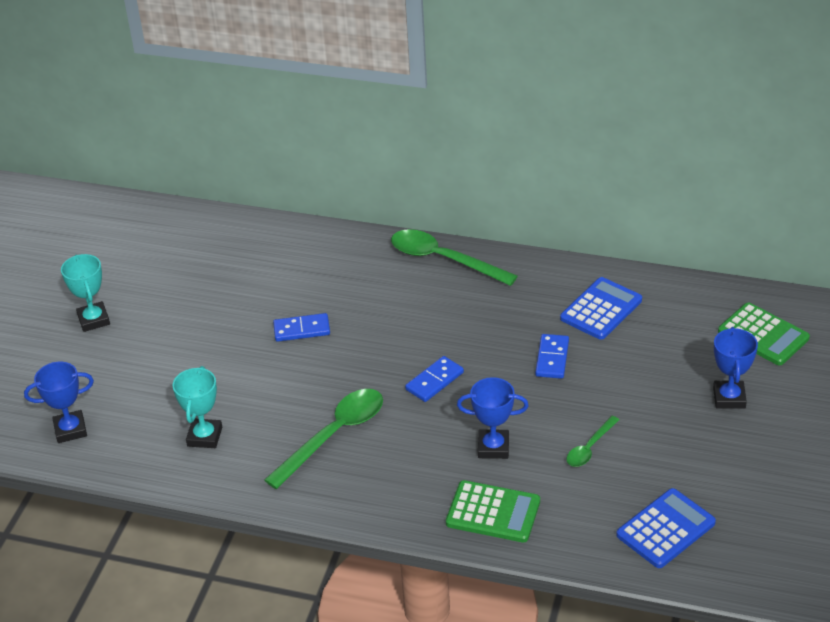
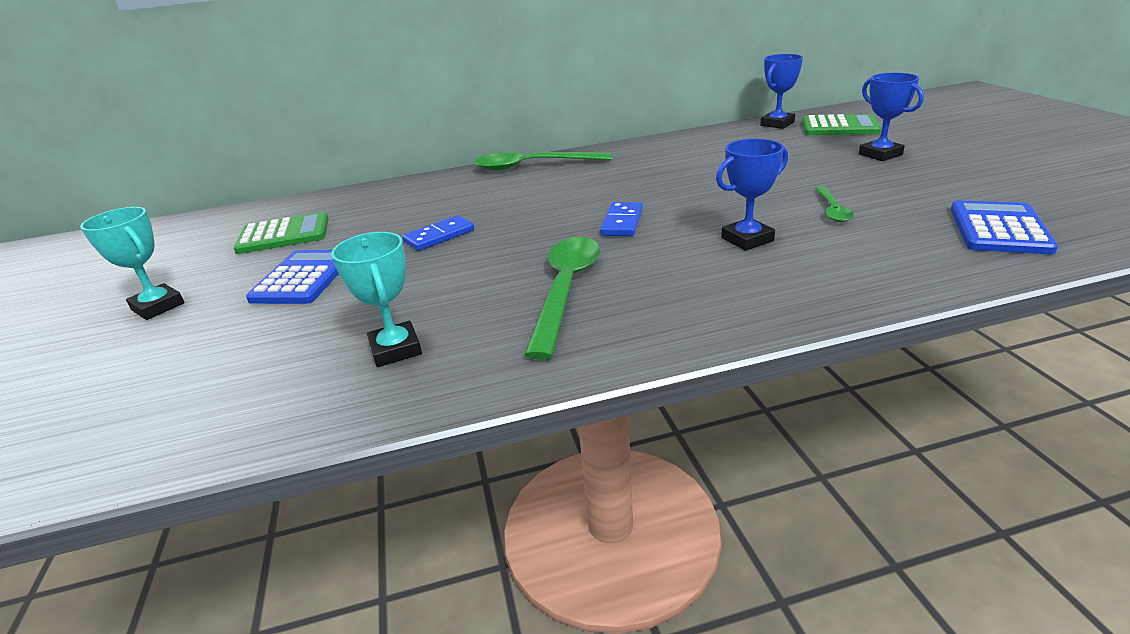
camera: 30 degrees left, 10 degrees down
(70, 430) = (166, 419): blue trophy -> blue trophy (777, 124)
(493, 512) = (828, 280): green calculator -> green calculator (284, 235)
(552, 358) = (707, 180): blue domino -> none
(601, 309) = (702, 150): blue calculator -> blue calculator (303, 278)

